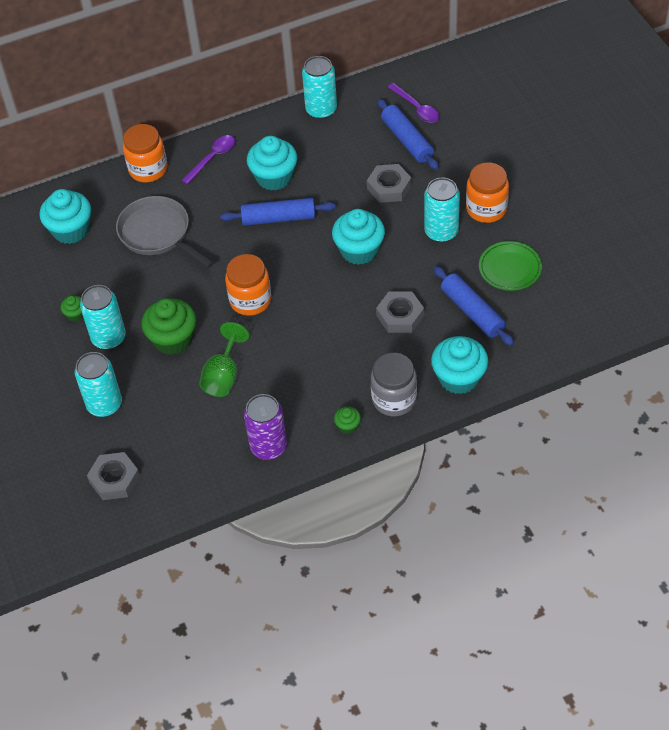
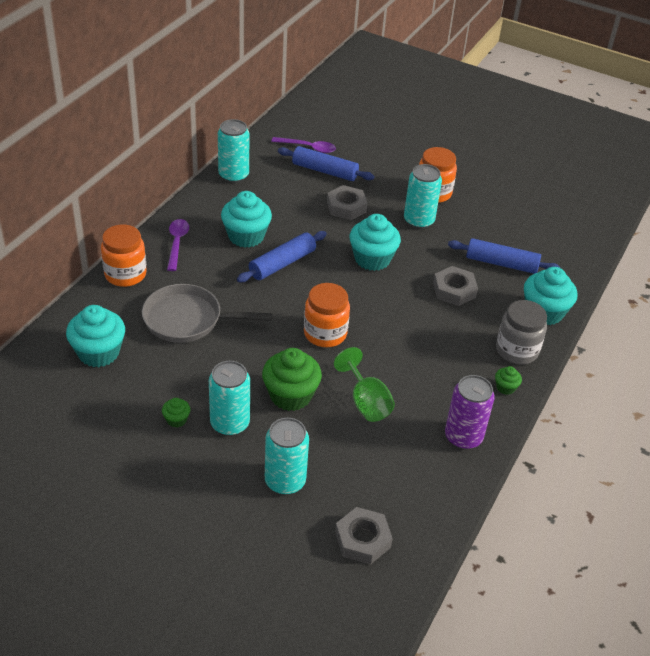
camera: 45 degrees left, 10 degrees down
(510, 268) = (493, 224): green plate -> none

